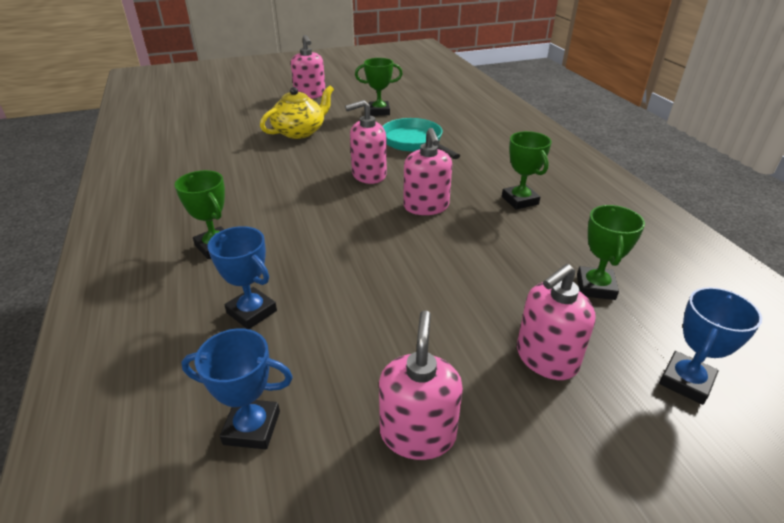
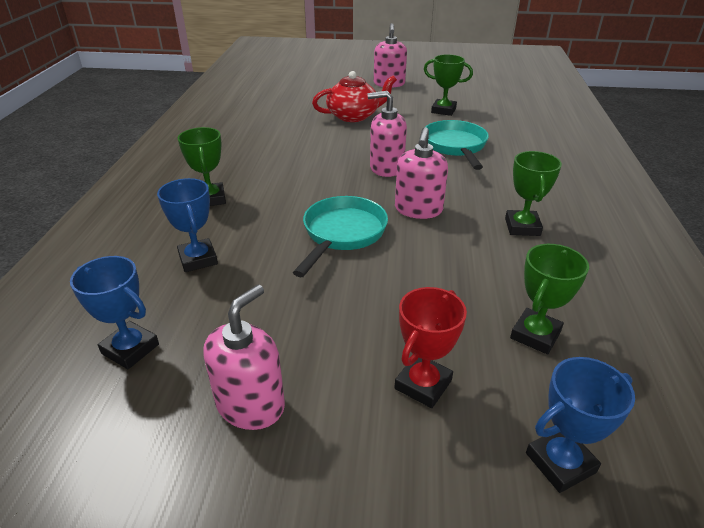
camera: 25 degrees right, 0 degrees up
(300, 132) = (354, 116): yellow teapot -> red teapot
(376, 247) = (342, 234): none -> turquoise pan
(546, 358) = (423, 384): pink soap dispenser -> red trophy

